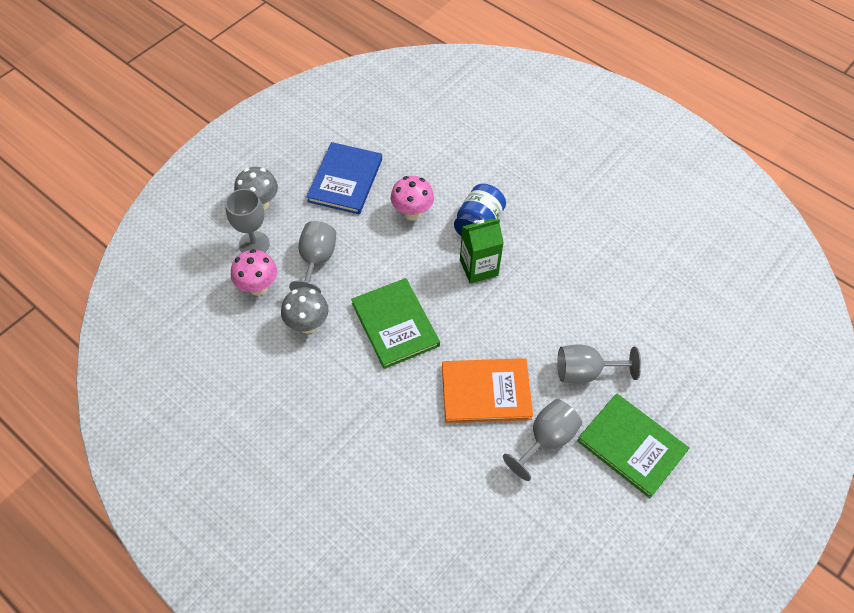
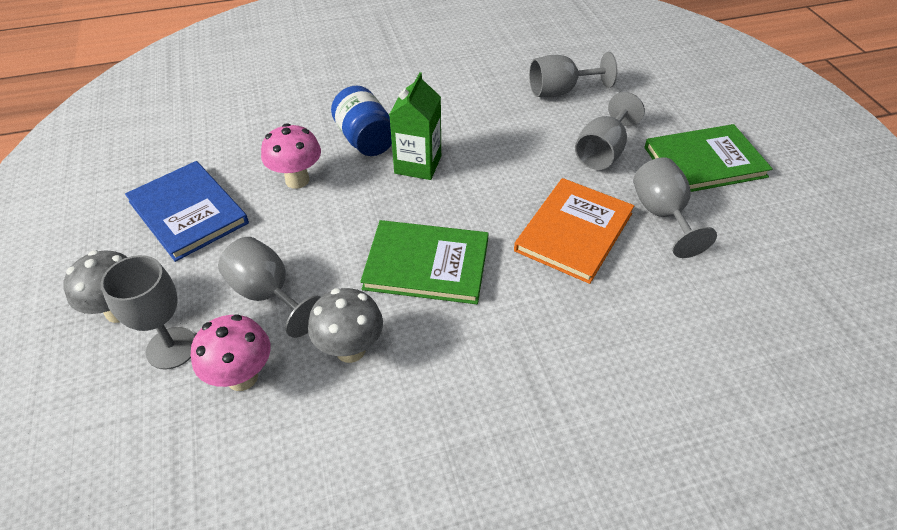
camera: 55 degrees left, 10 degrees down
(636, 310) = (560, 91): none -> grey goblet

